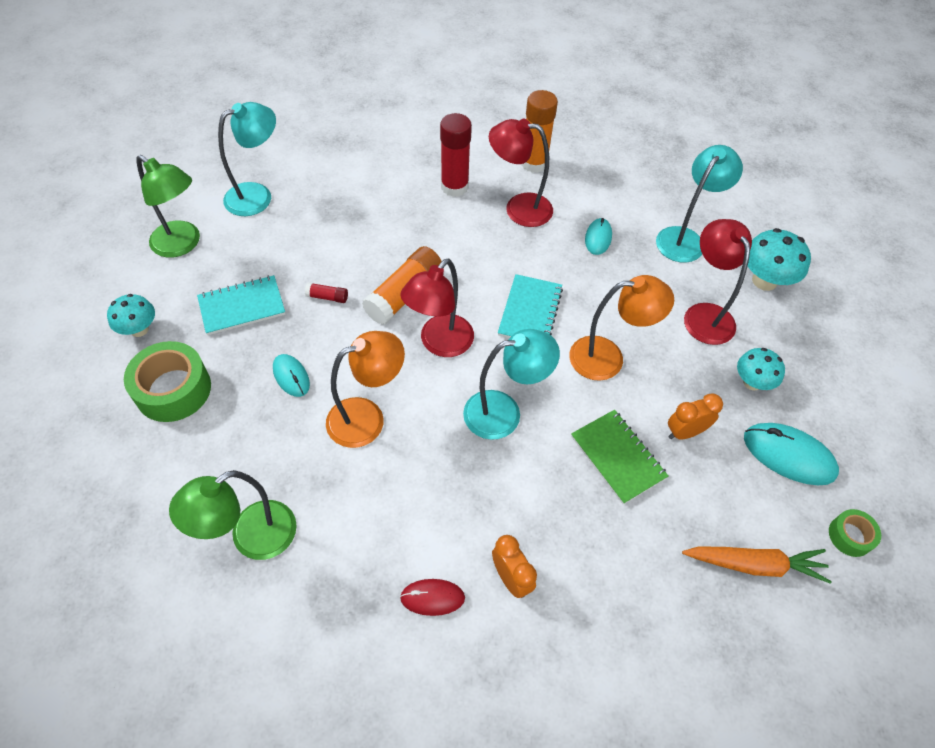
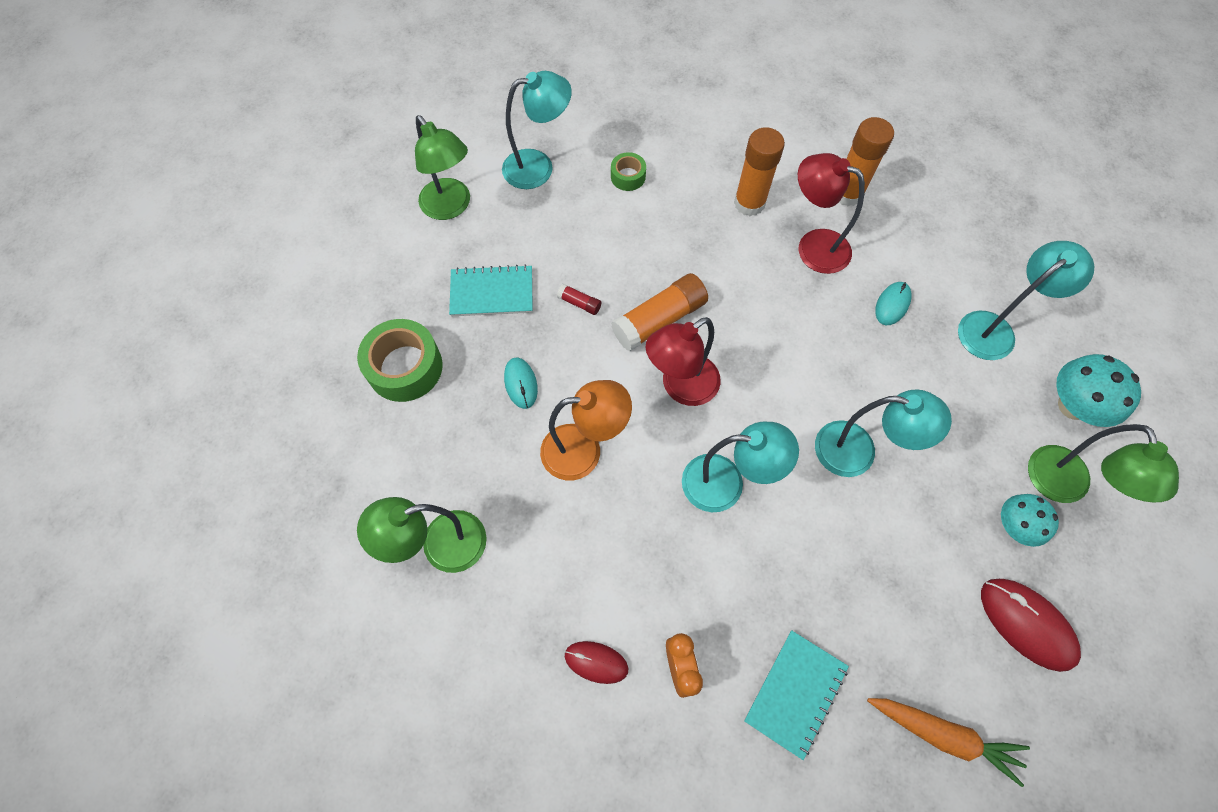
camera: 20 degrees right, 10 degrees up
(139, 329) = (388, 293): turquoise mushroom -> none
(454, 187) = (749, 203): red glue stick -> orange glue stick
(530, 311) = (788, 375): turquoise notebook -> turquoise notebook (795, 693)
(608, 358) = (858, 452): orange lamp -> turquoise lamp
(617, 457) = (832, 569): green notebook -> none
(685, 432) = (916, 563): orange clock -> none
(704, 314) = (986, 429): red lamp -> none
(779, 343) = (1063, 487): none -> green lamp
(788, 455) = (1026, 624): turquoise mouse -> red mouse
(850, 536) = (1065, 737): green tape -> green tape (628, 176)

